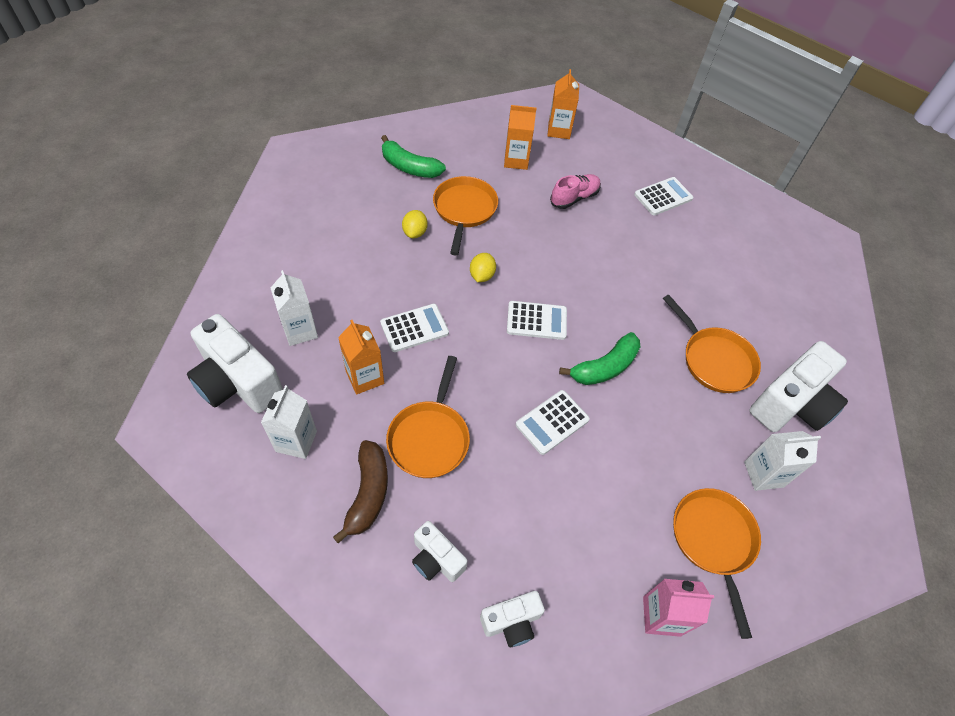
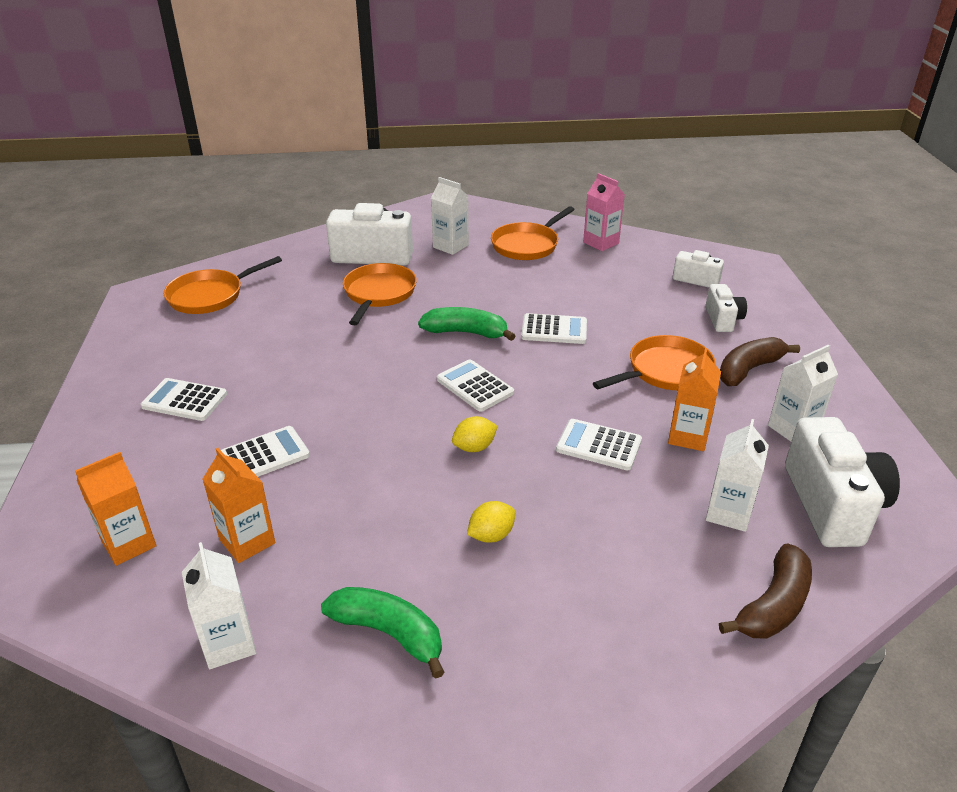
camera: 130 degrees left, 20 degrees down
(243, 287) = (773, 605): none -> brown banana
(409, 167) = (389, 633): green banana -> green banana turned 45 degrees counterclockwise
(464, 128) = (229, 643): none -> white carton
(464, 210) = (400, 522): orange pan -> orange pan (210, 296)
(574, 198) = (265, 455): pink shoe -> white calculator

